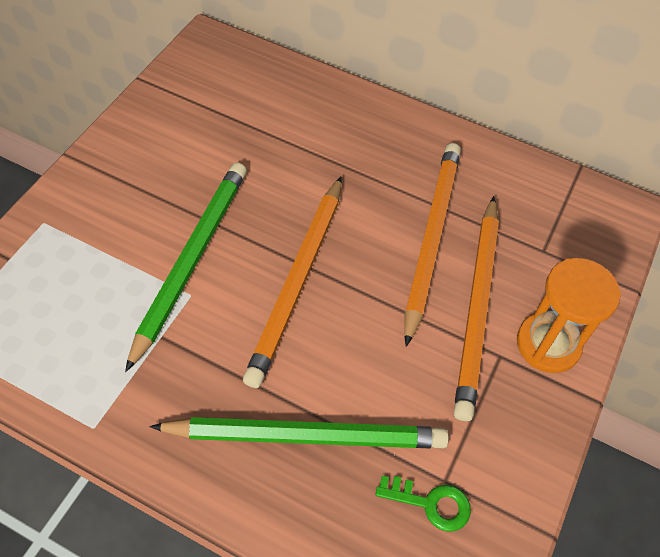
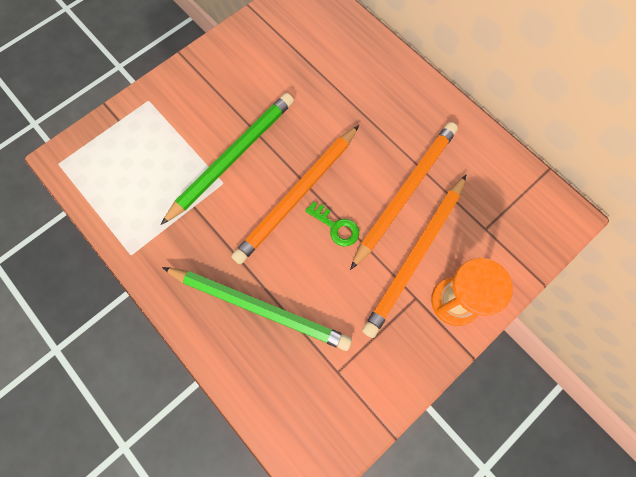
camera: 25 degrees right, 15 degrees up
(430, 503) = (321, 383): green key -> green key (336, 227)

